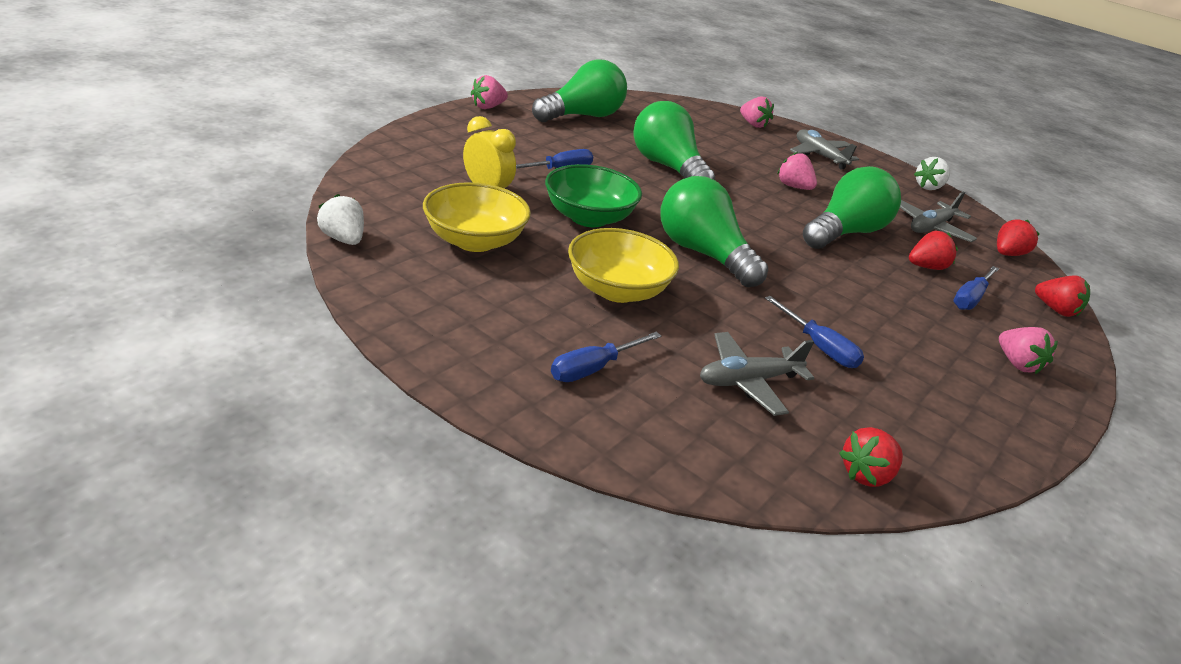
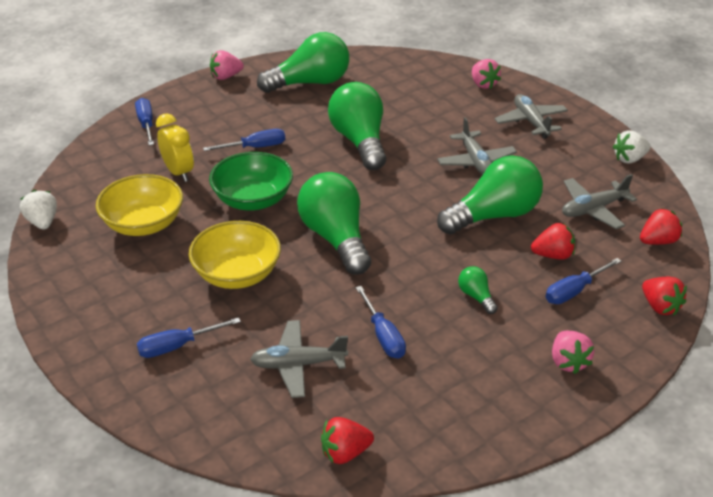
camera: 20 degrees right, 5 degrees up
(422, 145) = (146, 124): none -> blue screwdriver
(793, 186) = (476, 161): pink strawberry -> grey plane
(884, 306) = (476, 296): none -> green light bulb

